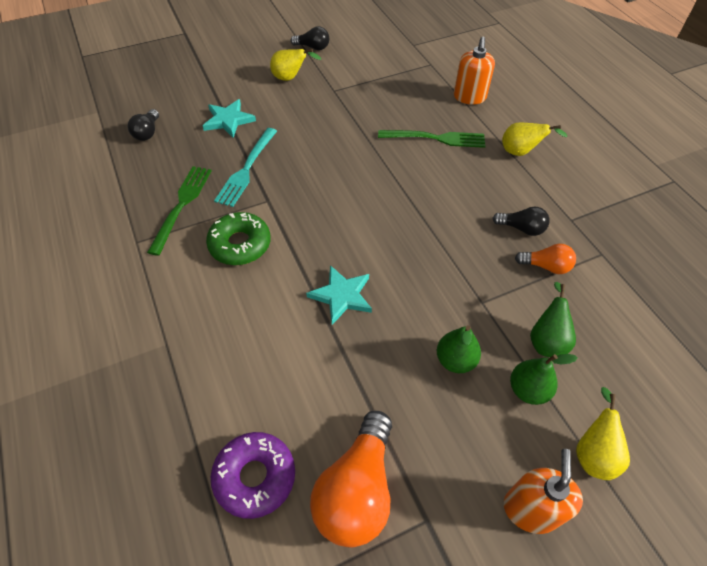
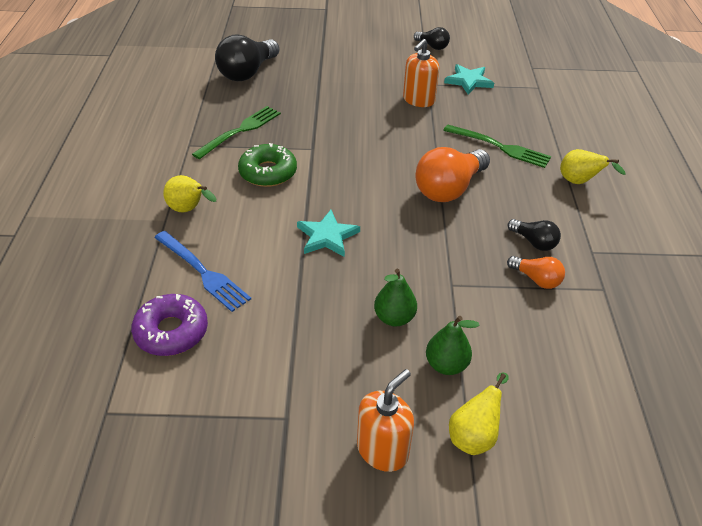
camera: 25 degrees right, 10 degrees down
(147, 132) = (247, 72): black light bulb -> black light bulb, size x1.91
(228, 120) = (319, 82): turquoise star -> turquoise star (469, 81)
(245, 390) = (203, 272): none -> blue fork
(246, 169) = (310, 121): turquoise fork -> none
(290, 78) = (395, 65): yellow pear -> yellow pear (189, 210)
(357, 490) = (243, 373): orange light bulb -> orange light bulb (449, 189)
(469, 97) = (559, 124): orange soap dispenser -> orange soap dispenser (418, 100)
(546, 340) = (493, 335): green pear -> none

